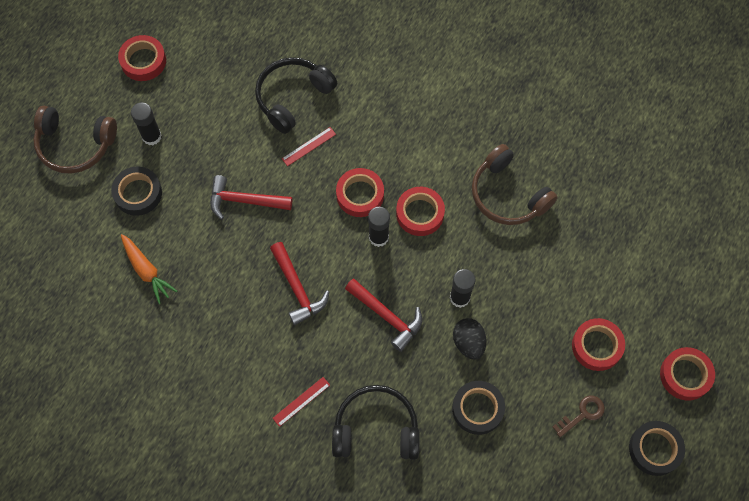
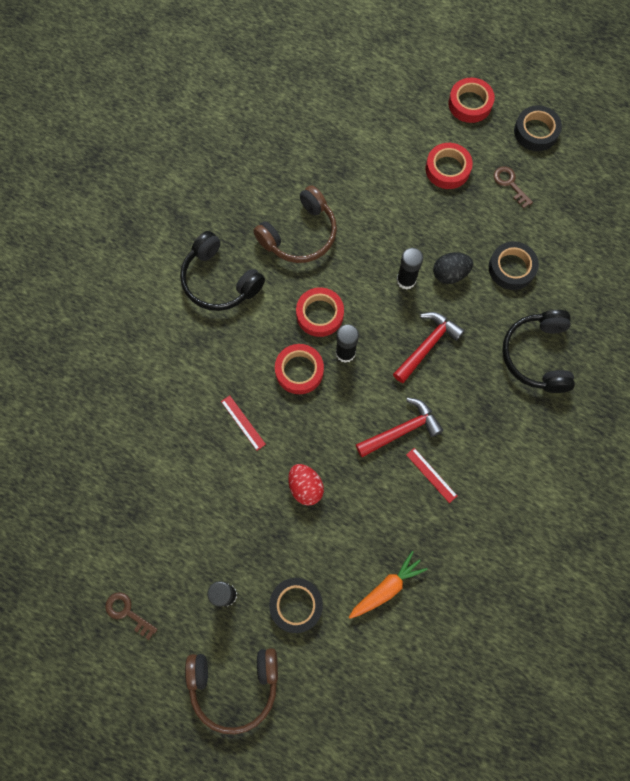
camera: 90 degrees left, 5 degrees up
(75, 145) = (234, 685): brown headphones -> brown headphones turned 75 degrees clockwise
(143, 61) = (127, 612): red tape -> brown key
(245, 201) = (305, 487): red hammer -> red egg
(292, 97) = (183, 441): black headphones -> black headphones (219, 281)
(301, 401) = (516, 423): red ruler -> red ruler (431, 475)

